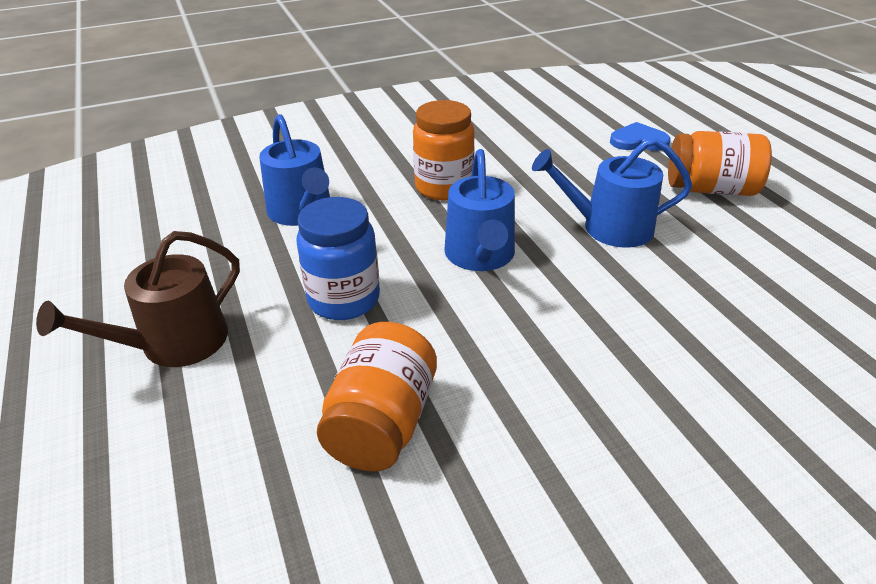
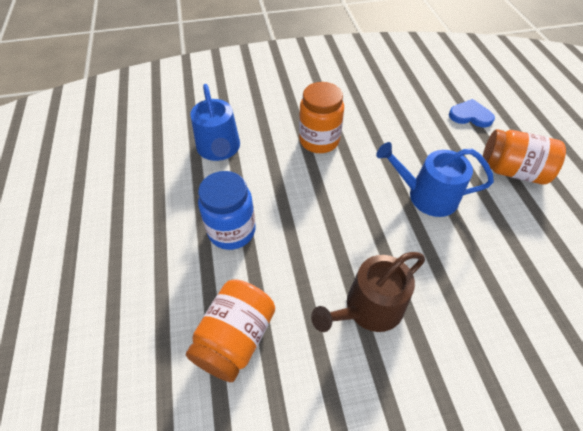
camera: 10 degrees right, 15 degrees up
(174, 344) = (119, 249): brown watering can -> brown watering can (368, 308)
(480, 256) = (330, 207): blue watering can -> none

